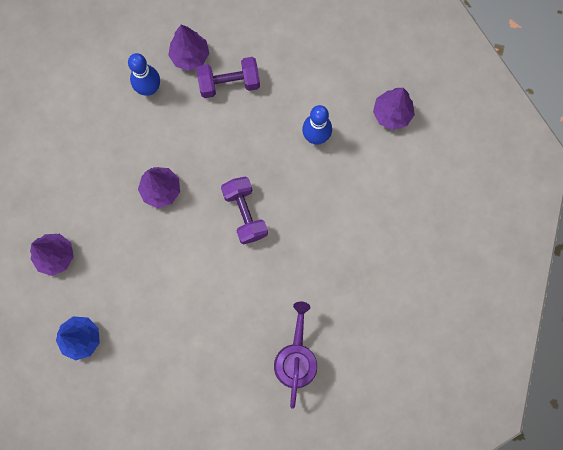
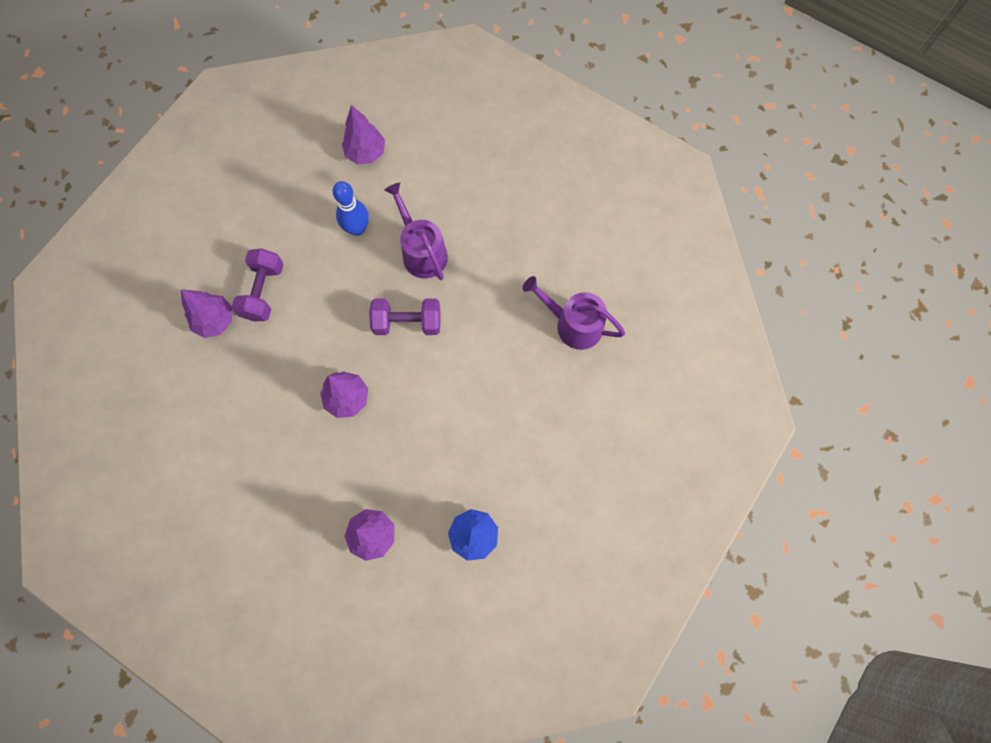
camera: 70 degrees left, 5 degrees down
(149, 88) = (230, 374): blue bowling pin -> none
(315, 200) = (422, 252): none -> purple watering can

